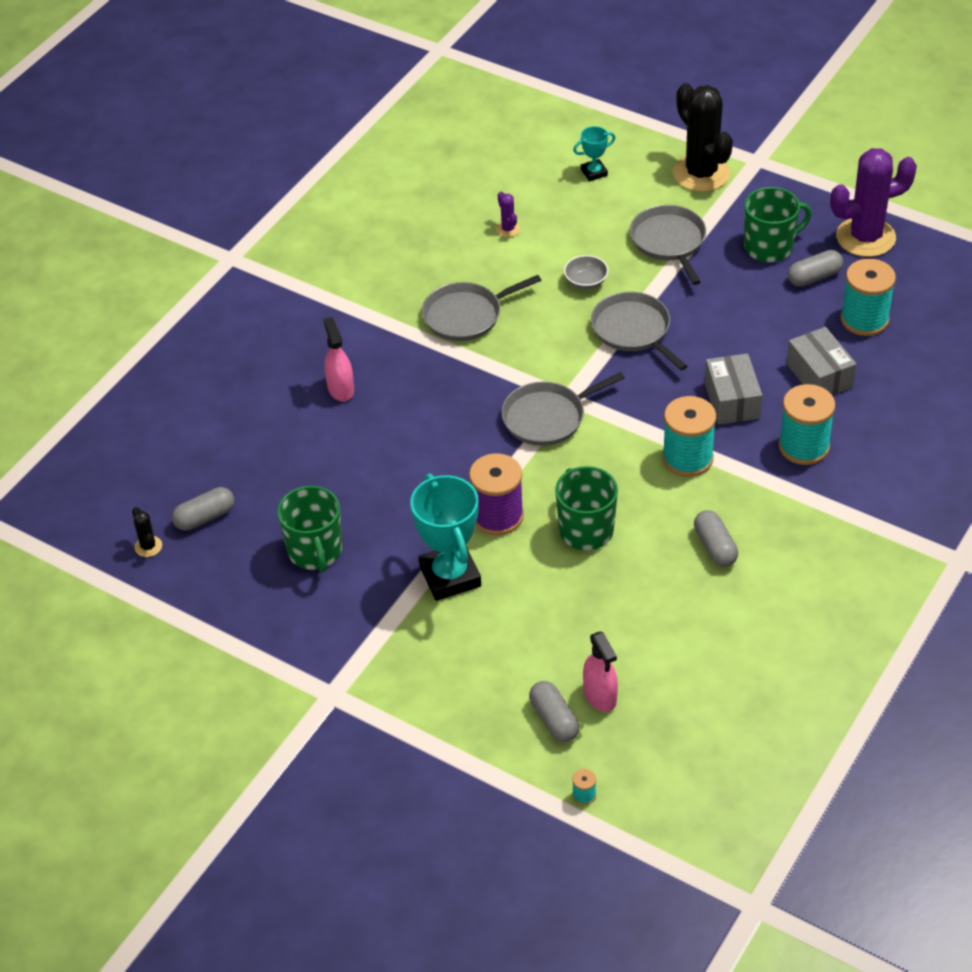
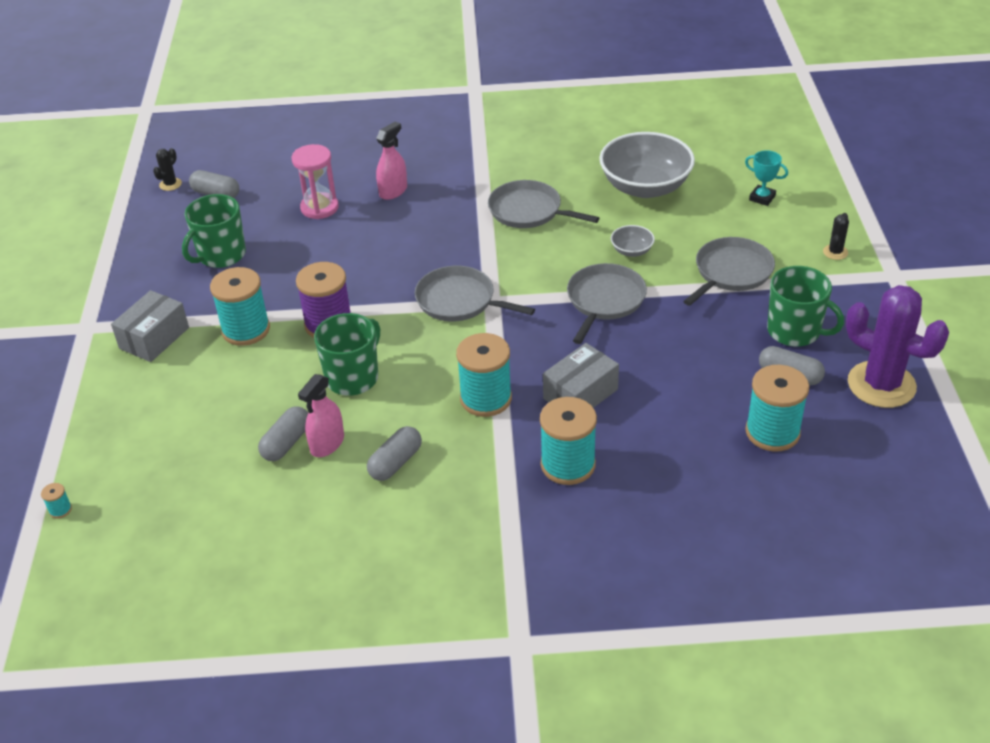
camera: 55 degrees right, 5 degrees down
(312, 450) = (319, 208): none -> pink hourglass
(450, 576) = (246, 330): turquoise trophy -> turquoise spool
(508, 229) = (645, 187): purple cactus -> grey bowl
(554, 719) = (132, 455): grey capsule -> grey capsule (286, 443)
(600, 695) = (175, 470): pink spray bottle -> pink spray bottle (327, 444)
(701, 173) = (835, 252): black cactus -> black cactus, size x0.41
(819, 375) = (668, 435): grey box -> grey box (154, 338)

